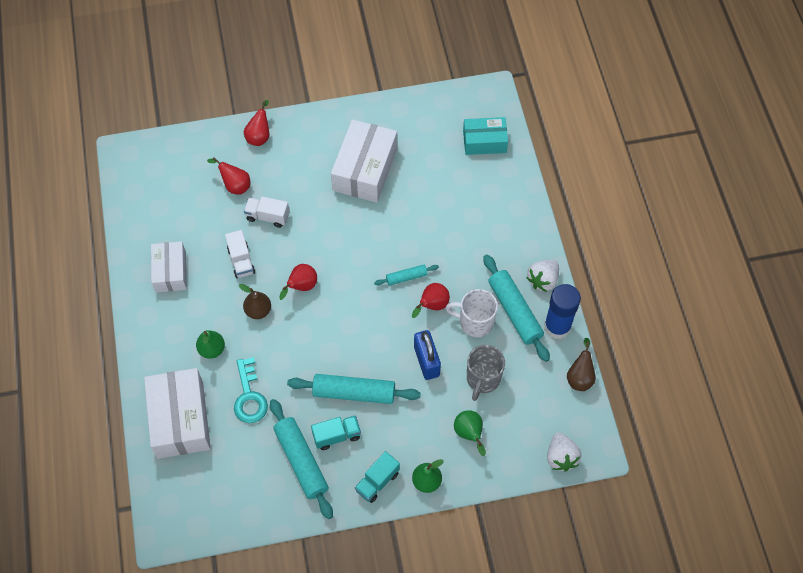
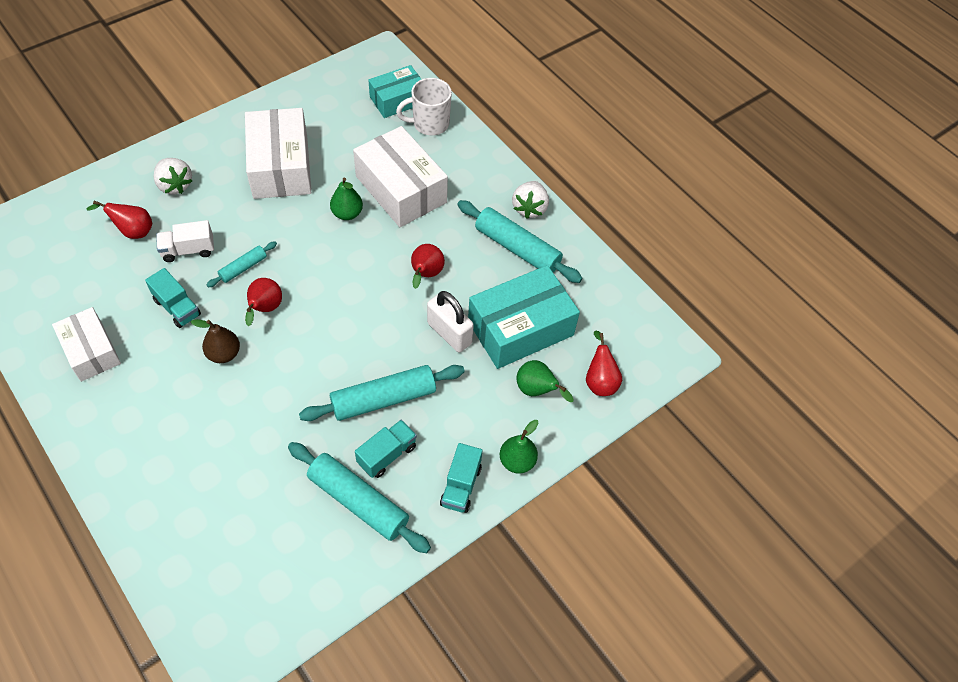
camera: 30 degrees left, 5 degrees down
(180, 419) = (179, 517): white box -> white box (401, 189)
(212, 349) = (185, 419): green pear -> green pear (347, 213)
(241, 261) = (177, 307): white truck -> turquoise truck
(249, 396) = (257, 454): turquoise key -> none
(259, 136) = (140, 172): red pear -> red pear (599, 381)
(406, 277) = (382, 256): turquoise rolling pin -> turquoise rolling pin (243, 268)
(426, 361) = (449, 333): blue padlock -> white padlock
(475, 322) = (481, 274): white mug -> white mug (429, 124)
(483, 379) = (520, 328): grey mug -> turquoise box
(557, 327) = (569, 247): blue glue stick -> none
(561, 457) = (646, 374): white strawberry -> white strawberry (175, 185)
(580, 377) = (619, 287): brown pear -> none

